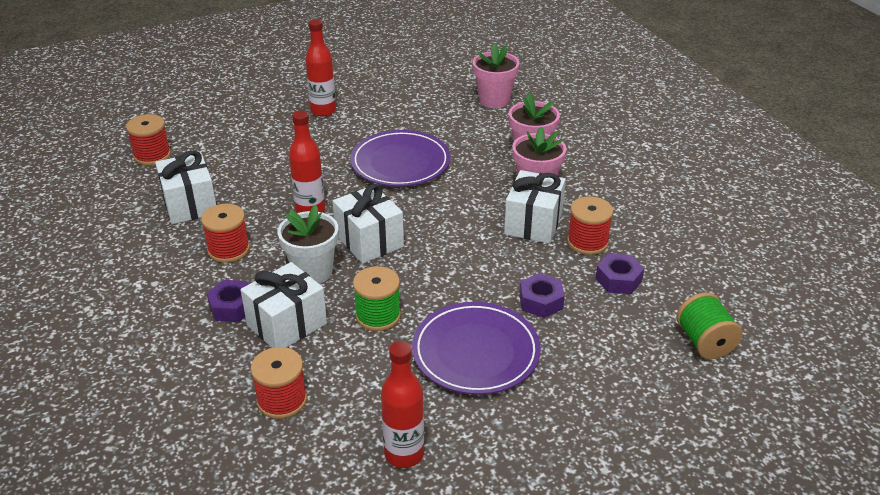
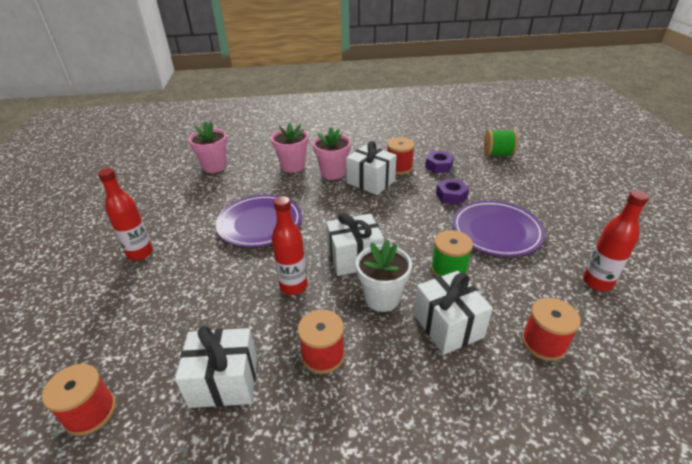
camera: 70 degrees left, 0 degrees up
(232, 307) = (414, 363): purple nut -> none

